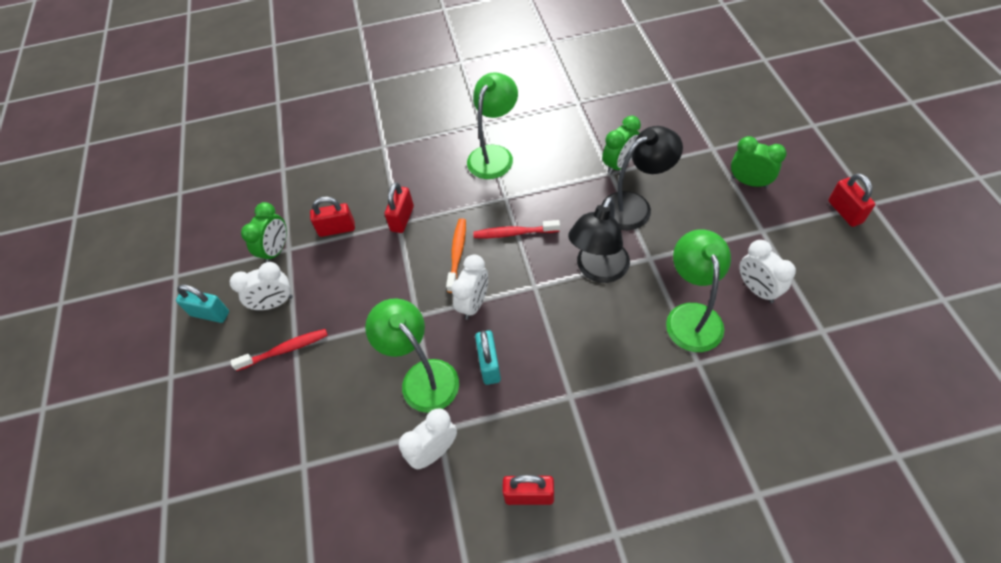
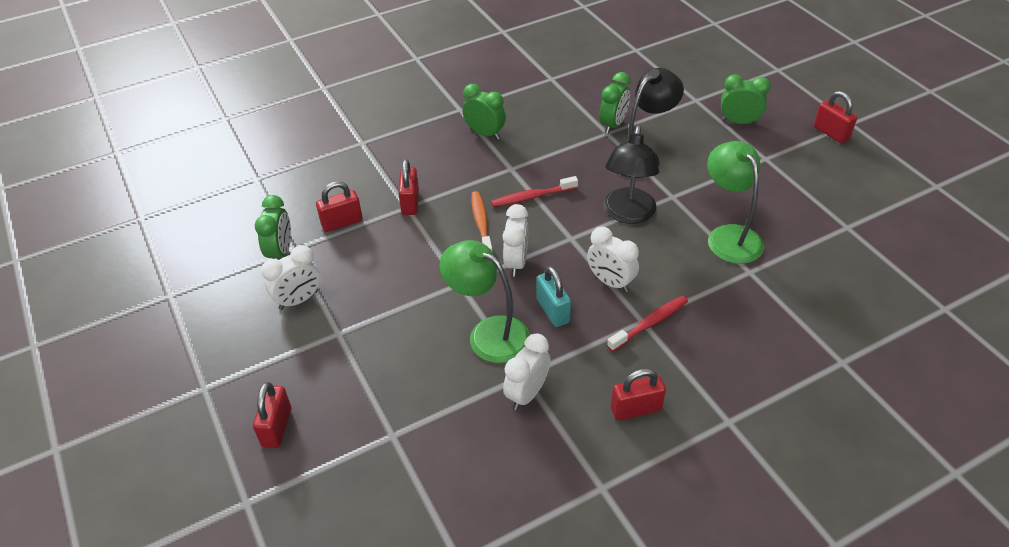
camera: 20 degrees left, 10 degrees down
(210, 314) = (227, 322): turquoise padlock -> none
(213, 431) = (277, 427): none -> red padlock
(285, 350) = (329, 339): red toothbrush -> red toothbrush (650, 323)
(494, 155) = (485, 134): green lamp -> green clock
(757, 289) = (779, 205): white clock -> white clock (610, 282)

